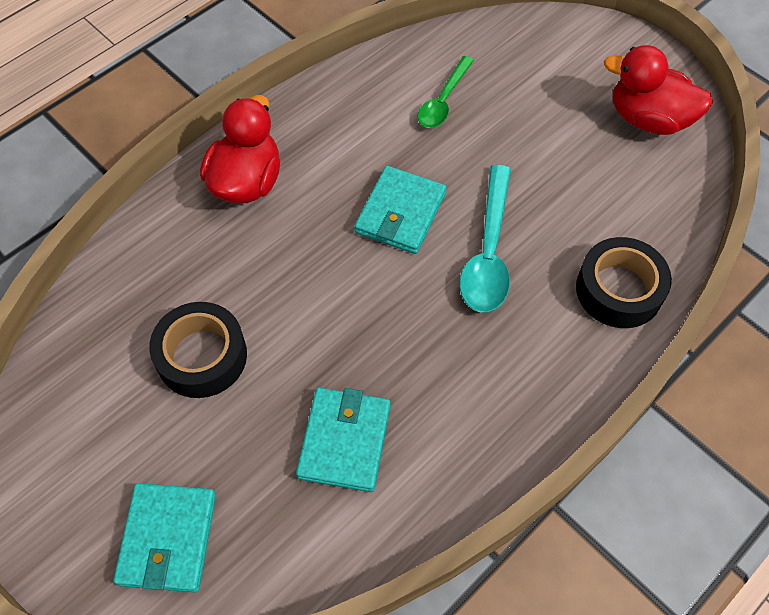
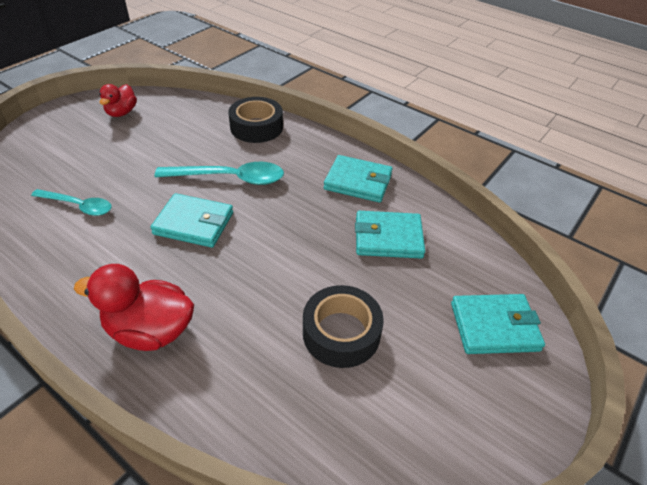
camera: 100 degrees left, 15 degrees down
(443, 100) = (78, 206): green spoon -> turquoise spoon
(472, 422) = (358, 182): none -> turquoise wallet
(648, 119) = (122, 113): red duck -> red duck, size x0.63

